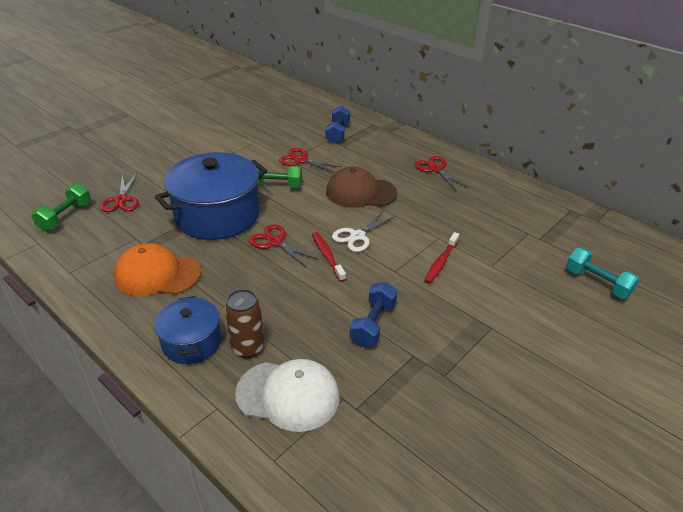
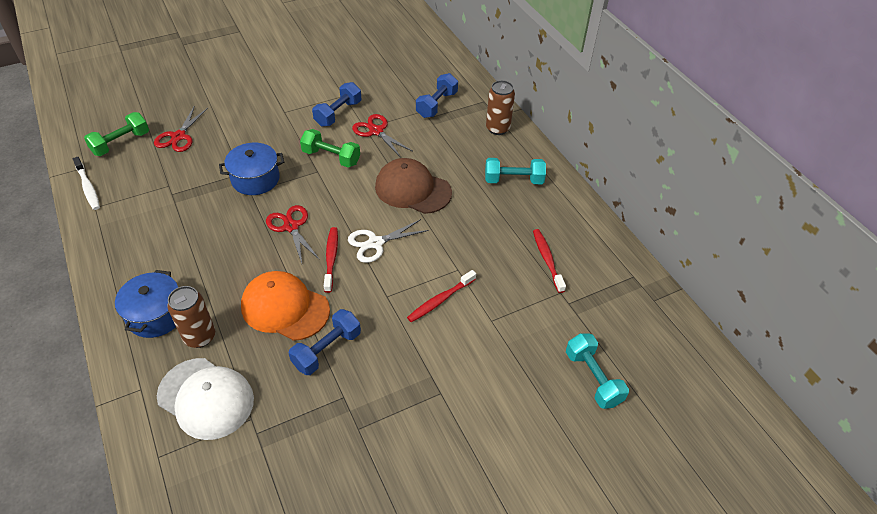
camera: 20 degrees right, 10 degrees up
(52, 258) = (88, 187): none -> white toothbrush
(157, 274) = (166, 232): orange cap -> orange cap (285, 308)
(217, 215) = (255, 179): blue pot -> blue pot, size x0.54
(259, 155) = (338, 113): none -> blue dumbbell
(397, 139) = (497, 128): none -> brown can
(435, 169) = (513, 180): red scissors -> turquoise dumbbell
(501, 214) = (547, 260): none -> red toothbrush

